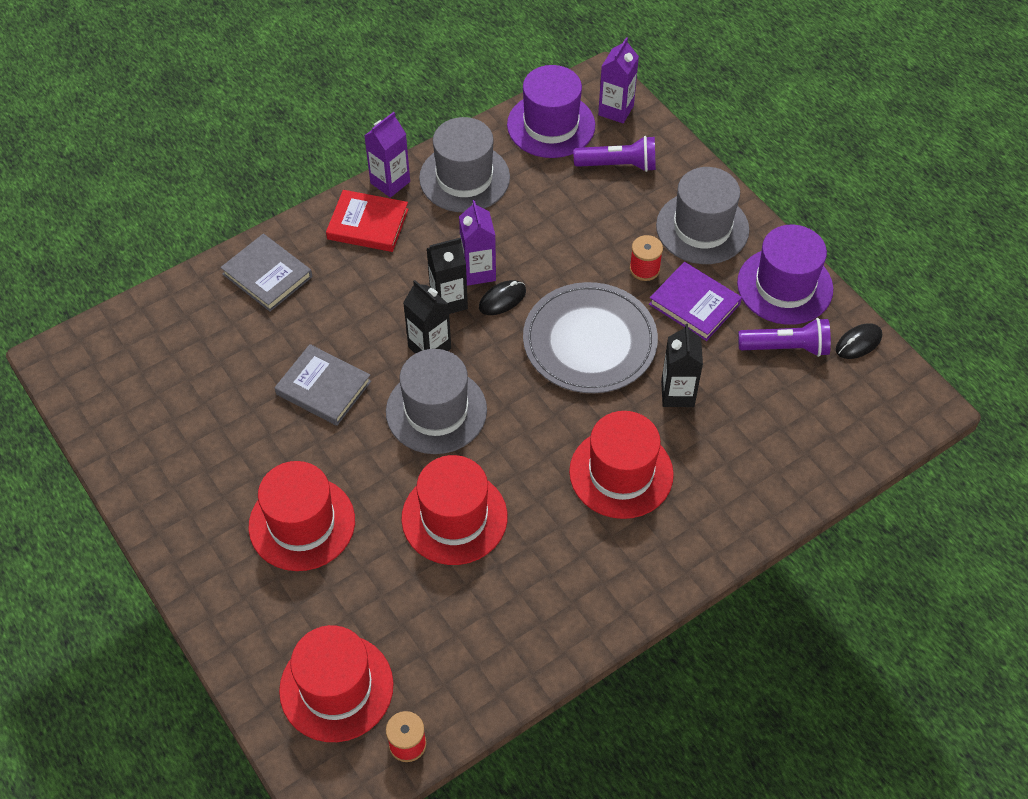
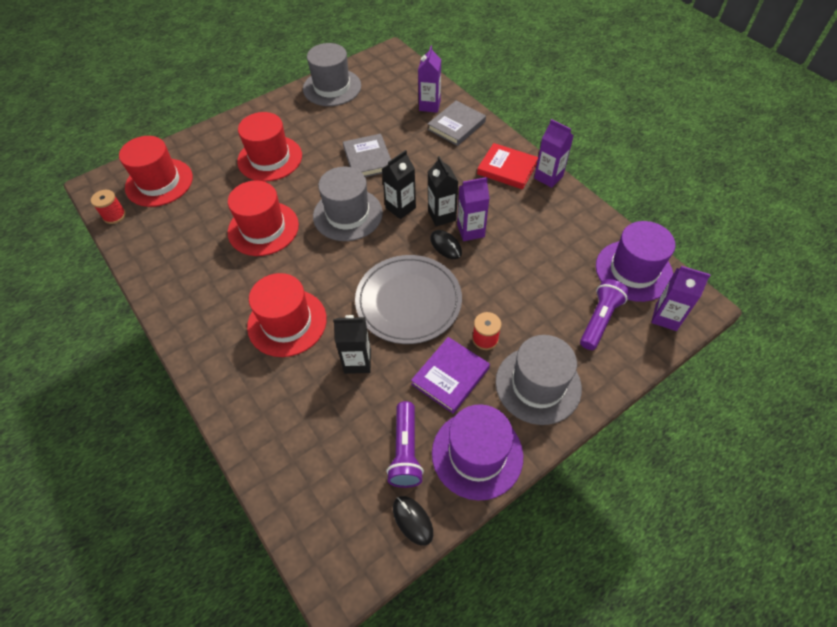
camera: 90 degrees right, 0 degrees up
(213, 307) = (429, 105): none -> purple carton
(323, 388) = (368, 159): grey book -> grey book turned 45 degrees counterclockwise
(368, 224) = (507, 168): red book -> red book turned 75 degrees counterclockwise
(464, 178) = (562, 218): grey hat -> grey hat (332, 87)
(618, 165) = (599, 319): purple flashlight -> purple flashlight turned 150 degrees counterclockwise

